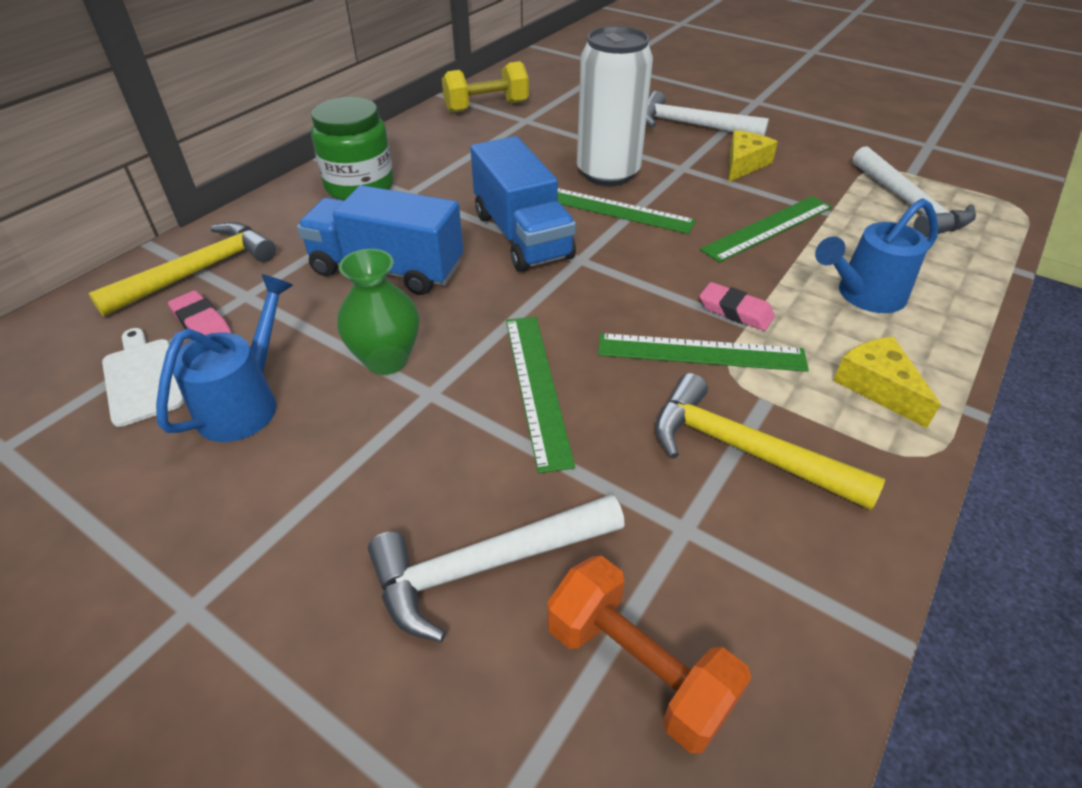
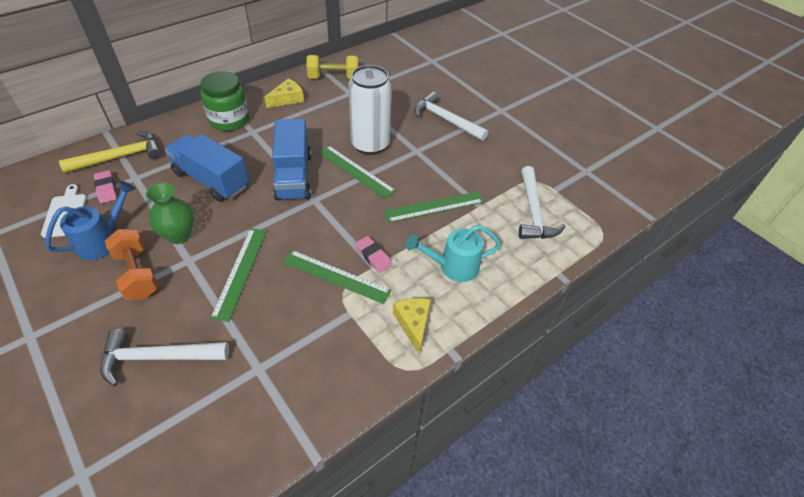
camera: 15 degrees right, 5 degrees up
(638, 668) = (191, 426): orange dumbbell -> orange dumbbell (137, 274)
(743, 164) = (455, 157): yellow cheese -> yellow cheese (287, 99)
(744, 450) = (316, 338): yellow hammer -> none
(864, 295) = (453, 266): blue watering can -> turquoise watering can

